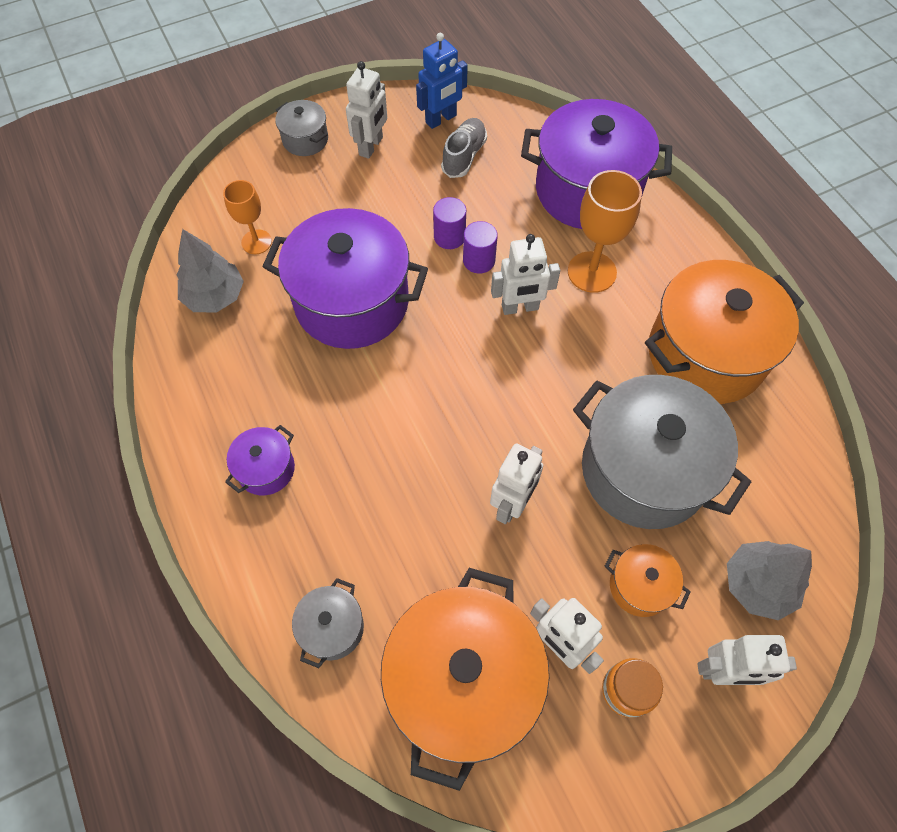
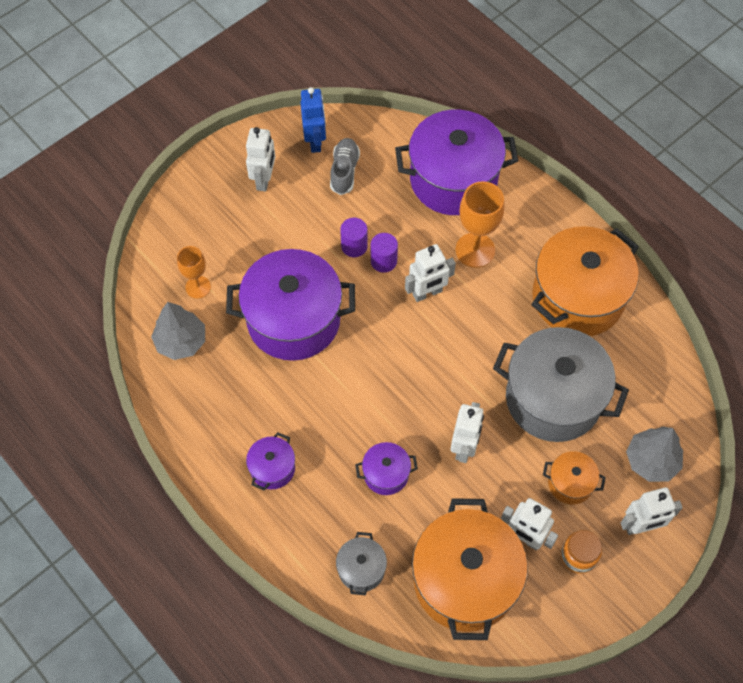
camera: 15 degrees left, 0 degrees up
(305, 140) = (206, 186): grey pot -> none
(403, 512) = (386, 474): none -> purple pot
(441, 119) = (315, 141): blue robot -> blue robot turned 45 degrees counterclockwise

